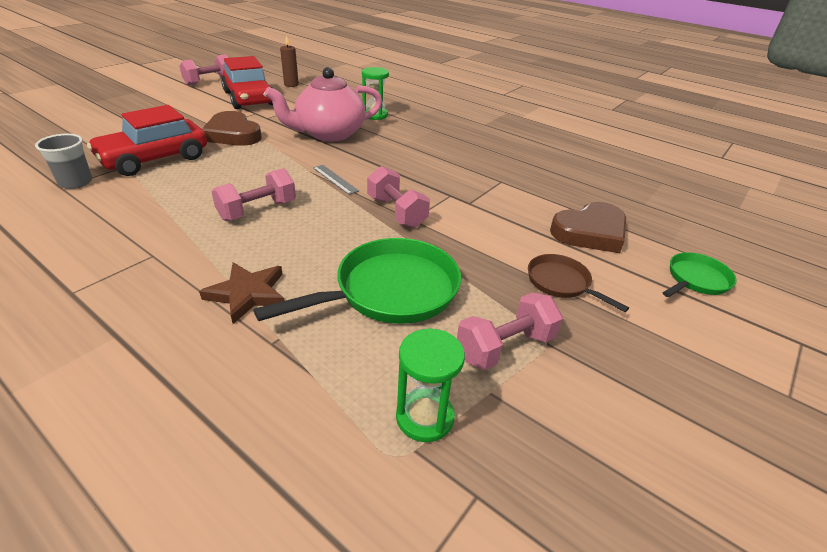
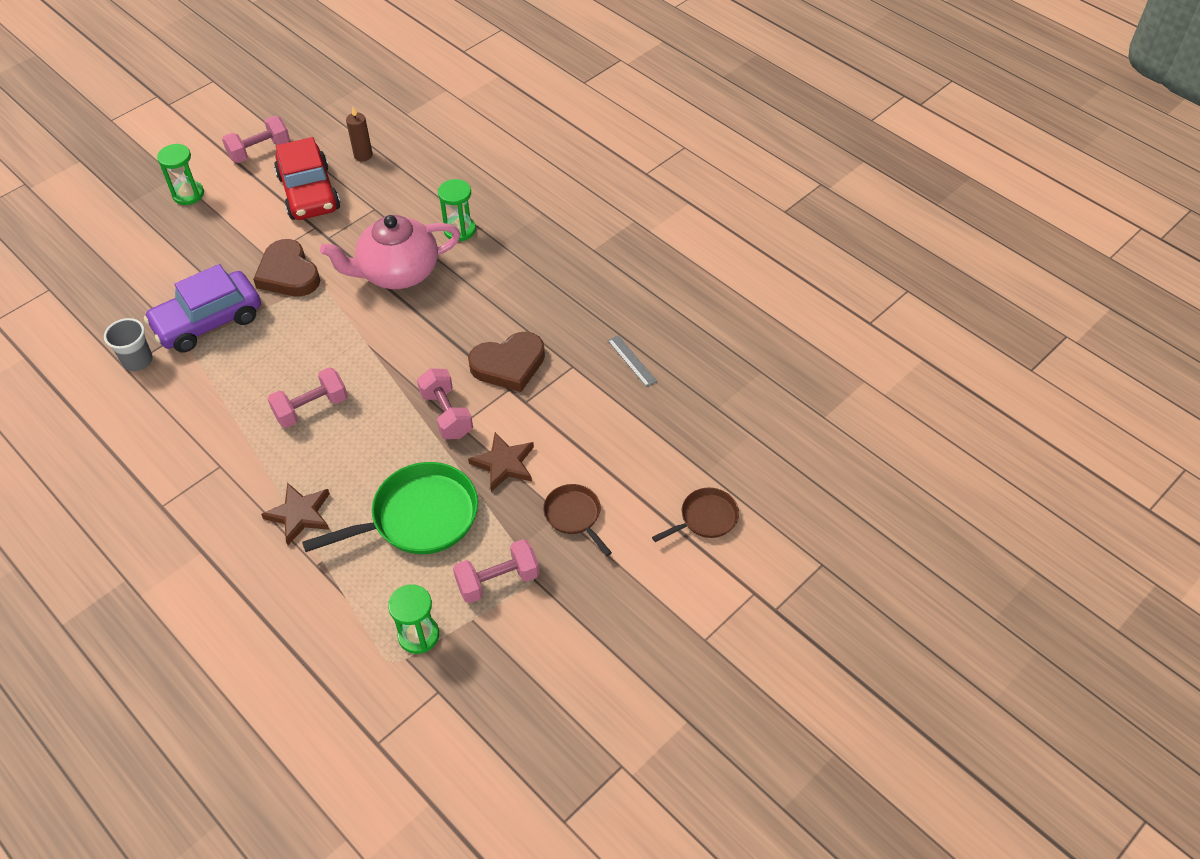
camera: 10 degrees right, 15 degrees up
(148, 98) = (188, 194): none -> green hourglass
(155, 159) = (208, 321): red car -> purple car
(335, 179) = (393, 359): grey ruler -> grey ruler (632, 361)
(467, 245) = (504, 464): none -> brown star
(590, 232) = (634, 450): brown heart -> brown heart (509, 365)
(696, 280) = (705, 518): green pan -> brown pan

